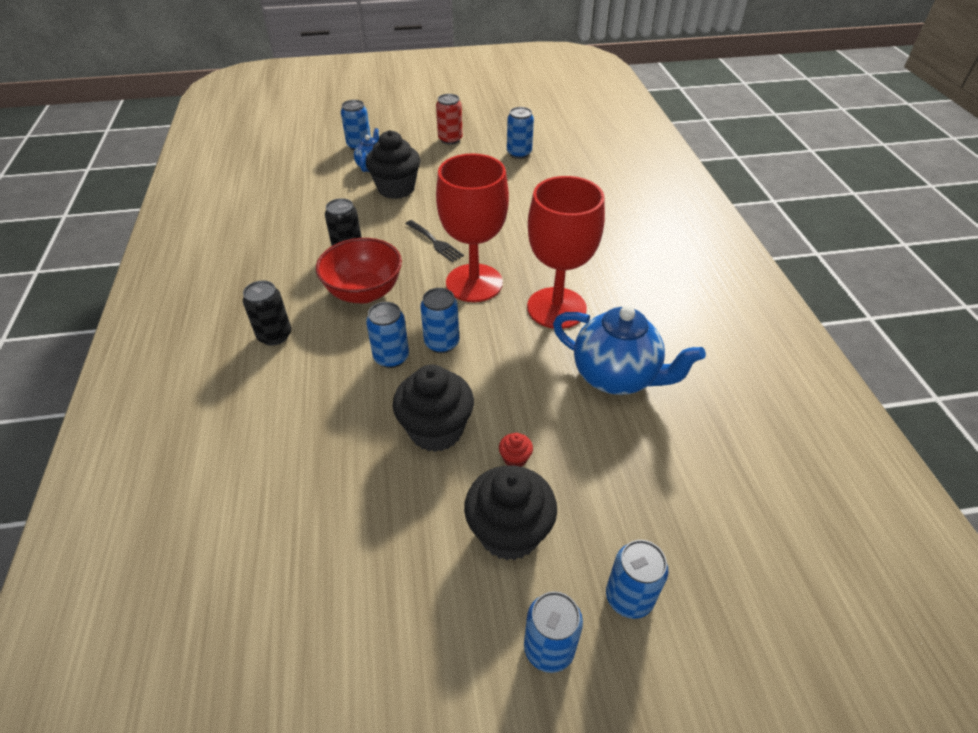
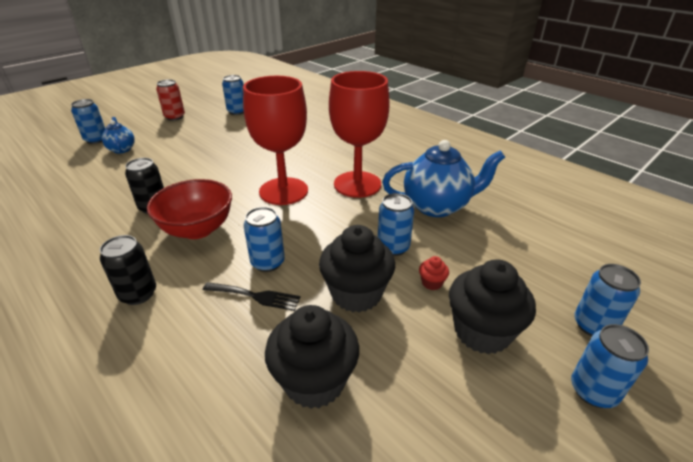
camera: 35 degrees left, 10 degrees down
(396, 189) = (158, 156): black cupcake -> black cupcake (314, 381)
(435, 242) = (226, 178): black fork -> black fork (255, 296)
(442, 343) = (299, 236): blue can -> blue can (393, 247)

